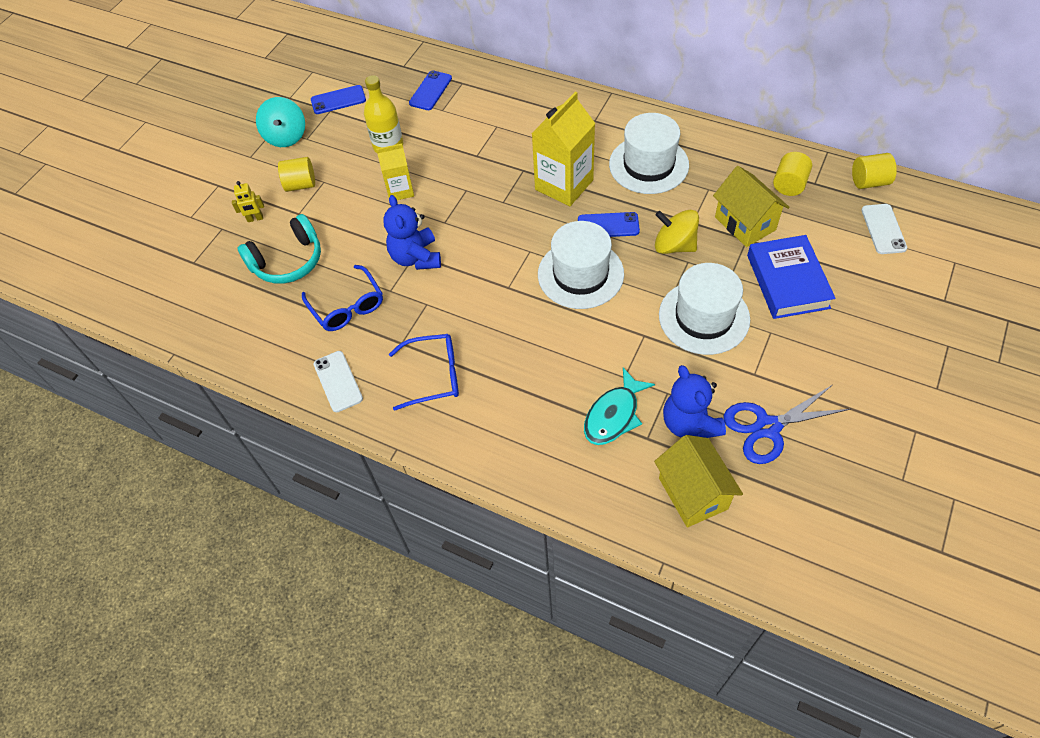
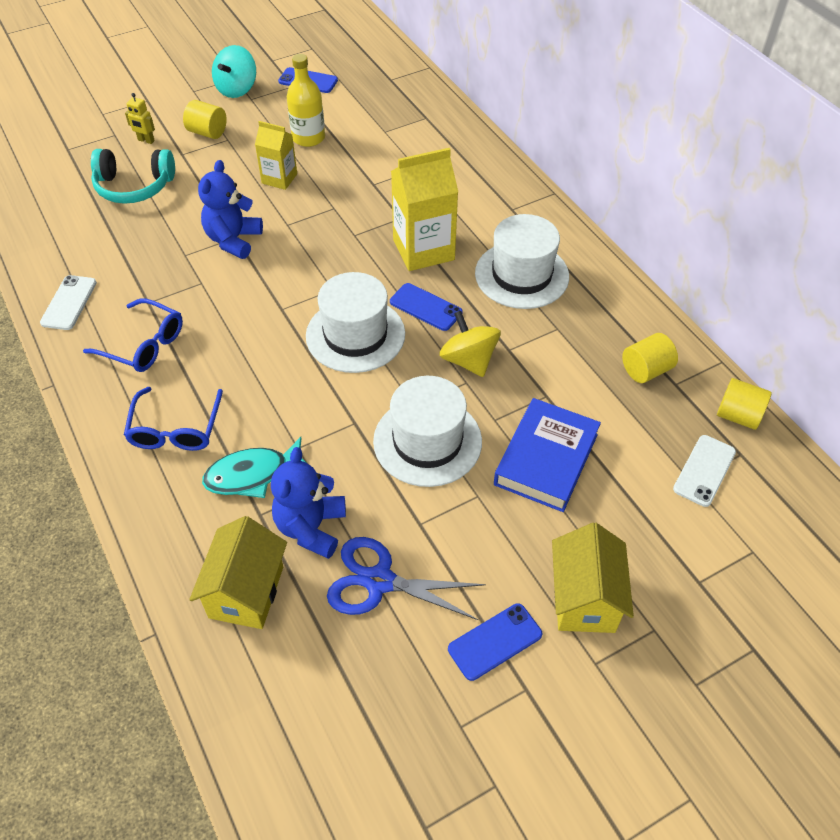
camera: 30 degrees right, 5 degrees down
(347, 306) = (139, 248): blue glasses -> blue glasses (175, 429)
(430, 91) = (392, 111): blue phone -> blue phone (495, 641)
(745, 223) = (560, 380): yellow house -> yellow house (584, 599)

